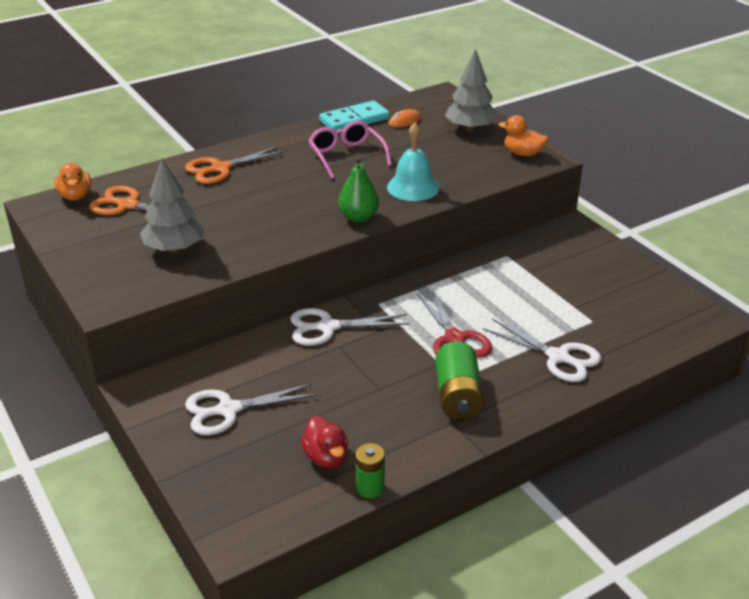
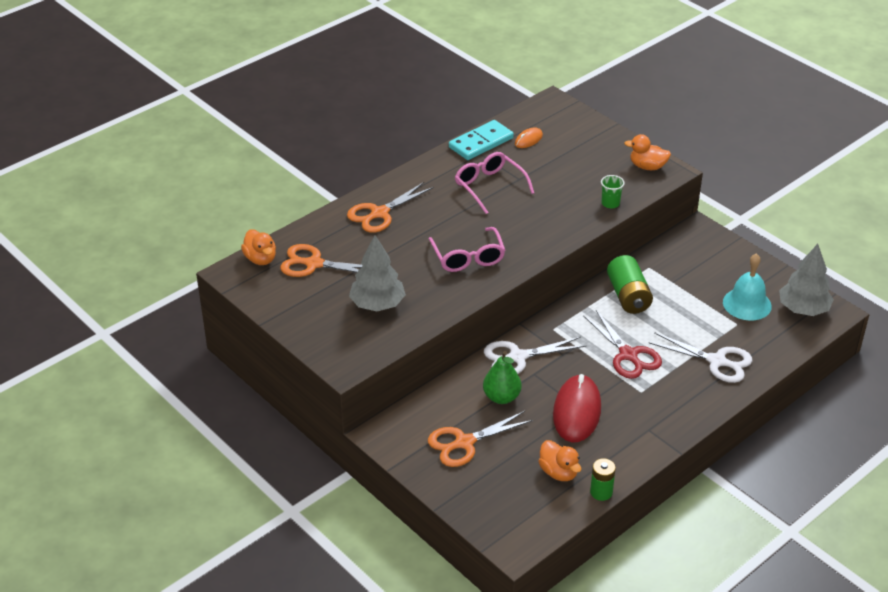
camera: 10 degrees left, 5 degrees up
(228, 410) = (464, 442): white scissors -> orange scissors
(294, 215) = (468, 257): none -> pink glasses
(326, 457) = (559, 472): red duck -> orange duck
(358, 217) = (525, 253): green pear -> green pear (501, 397)
(373, 392) = (577, 411): none -> red mouse
(413, 187) = (561, 215): turquoise bell -> turquoise bell (747, 304)
(458, 396) = (645, 406): green battery -> green battery (628, 296)
(470, 128) = (591, 142): grey tree -> grey tree (803, 309)
(471, 181) = (610, 203): none -> green cup

